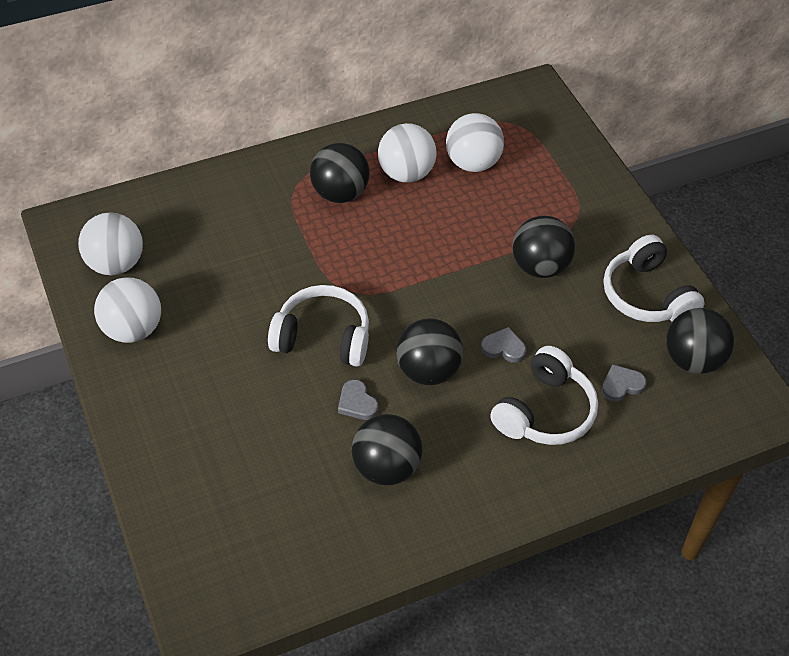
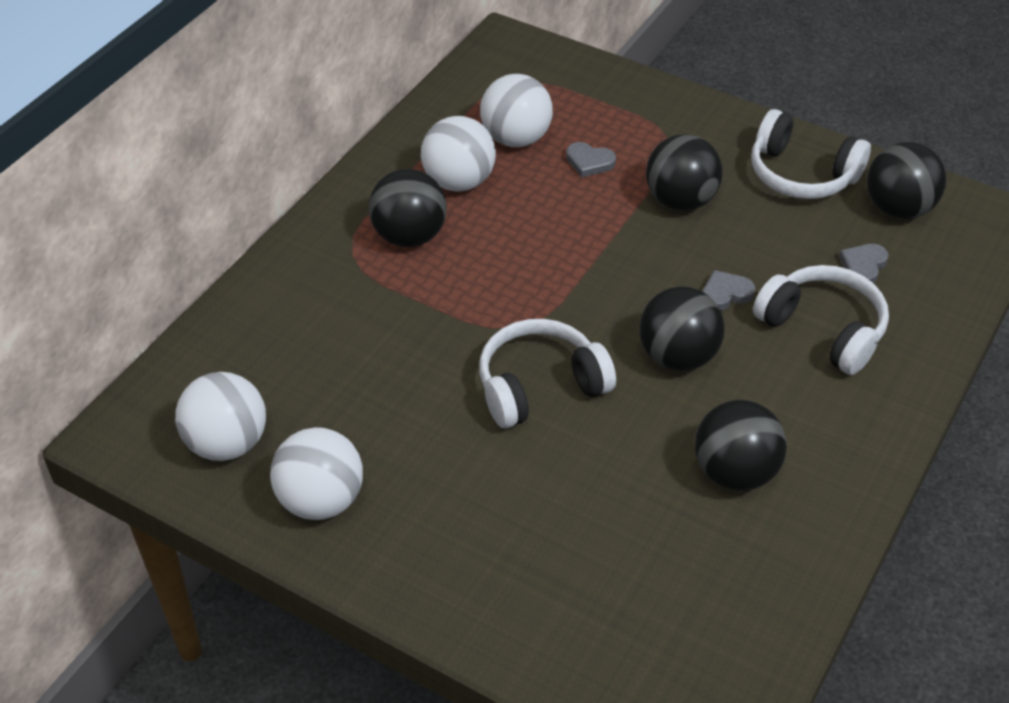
camera: 35 degrees left, 5 degrees down
(357, 403) = (641, 429): grey heart -> grey heart (589, 162)
(545, 411) = (823, 329): white headphones -> white headphones turned 45 degrees counterclockwise

